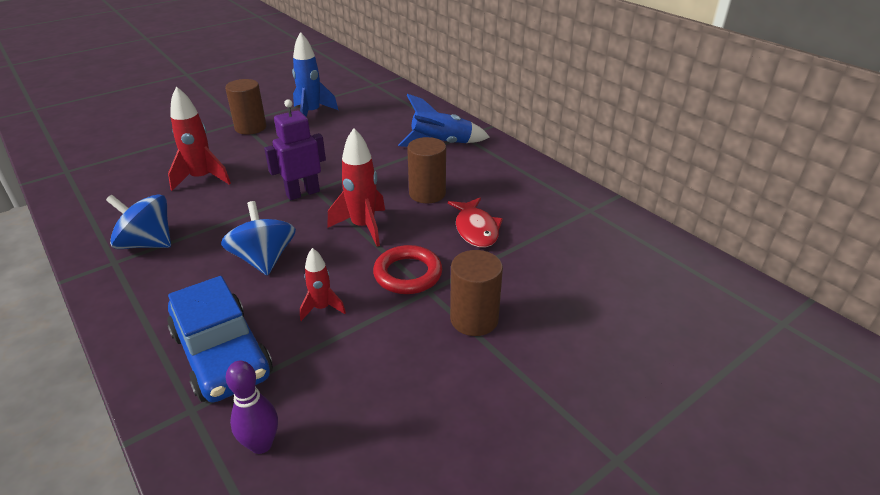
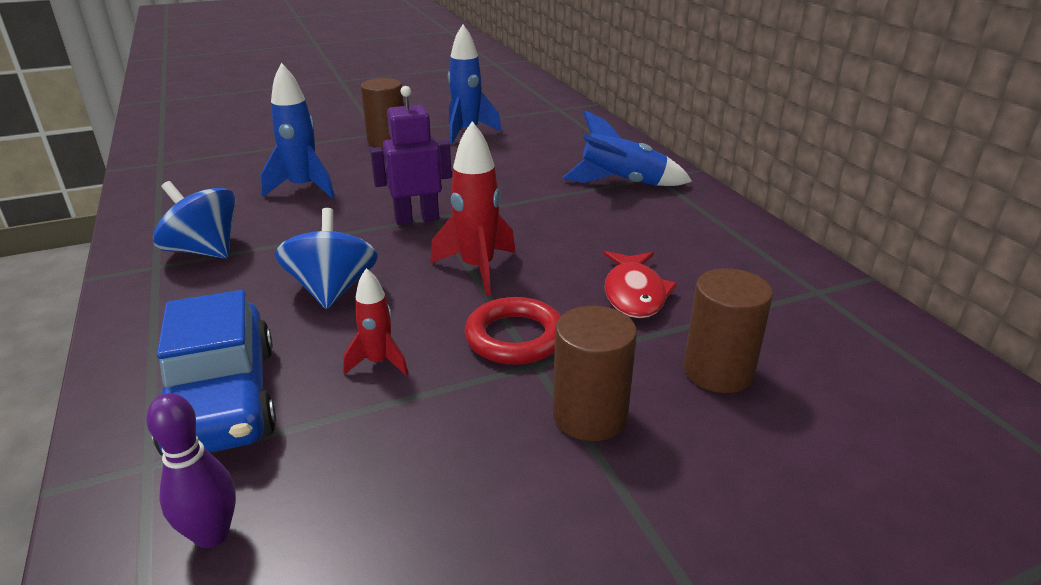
camera: 15 degrees right, 5 degrees down
(202, 179) = (303, 188): red rocket -> blue rocket
(427, 193) = (581, 240): brown cylinder -> brown cylinder (718, 371)

